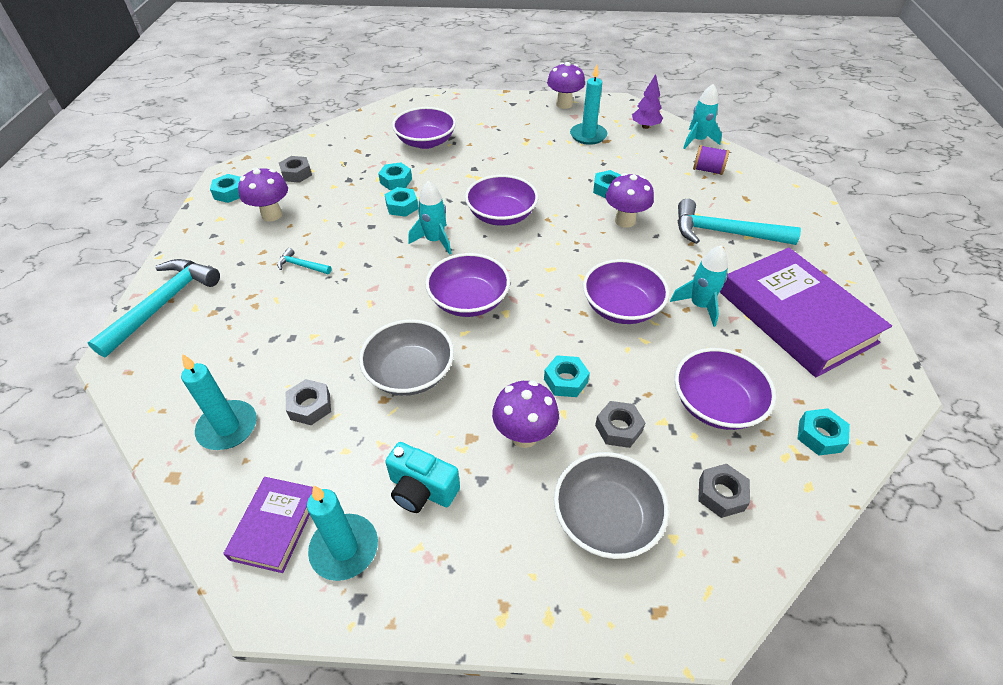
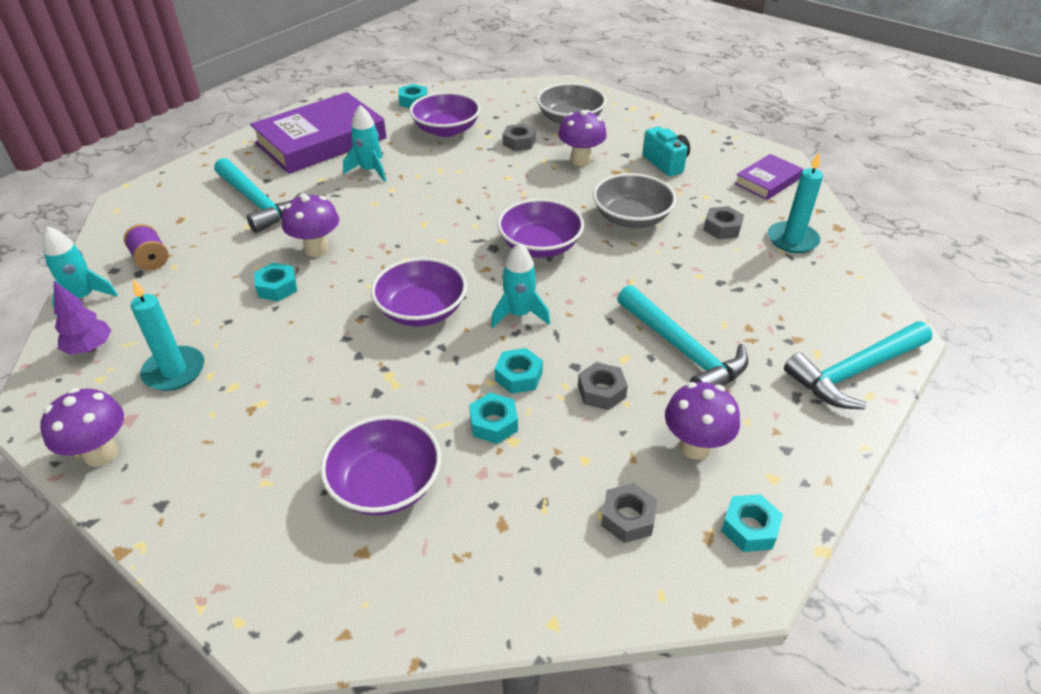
camera: 145 degrees left, 5 degrees down
(301, 265) = (683, 350): turquoise hammer -> turquoise hammer, size x2.19
(344, 548) = (727, 159): turquoise candle -> none
(565, 381) = (523, 172): turquoise nut -> none
(621, 307) = (426, 192): purple bowl -> none
(721, 494) = (499, 105): grey nut -> grey nut (601, 391)
(796, 317) = (321, 141): purple book -> purple book turned 45 degrees clockwise

